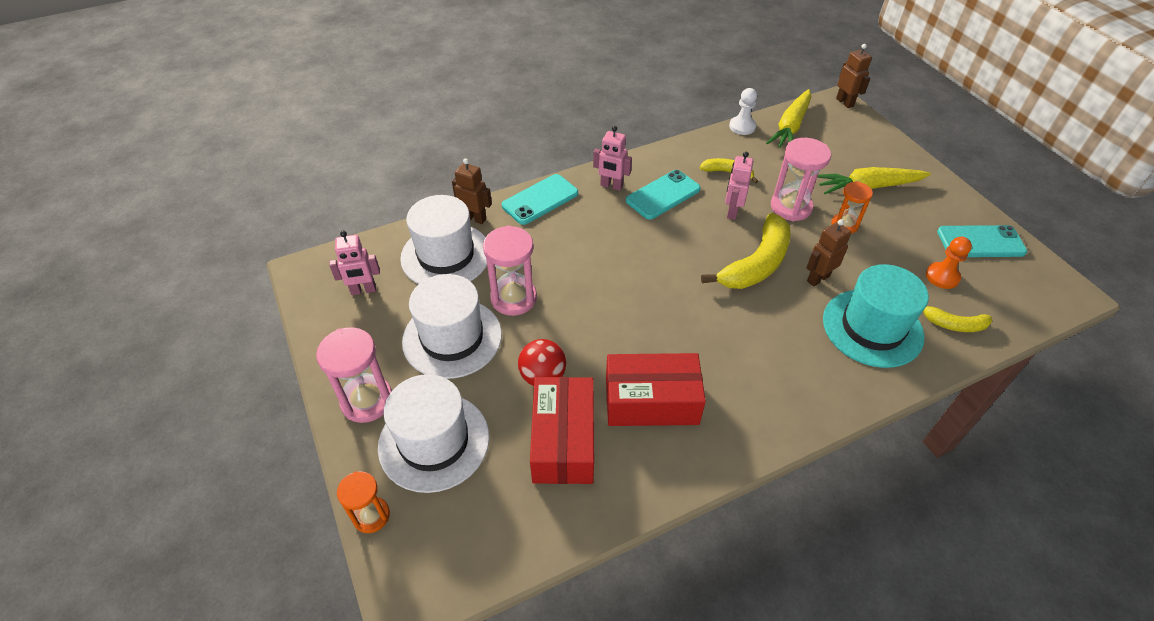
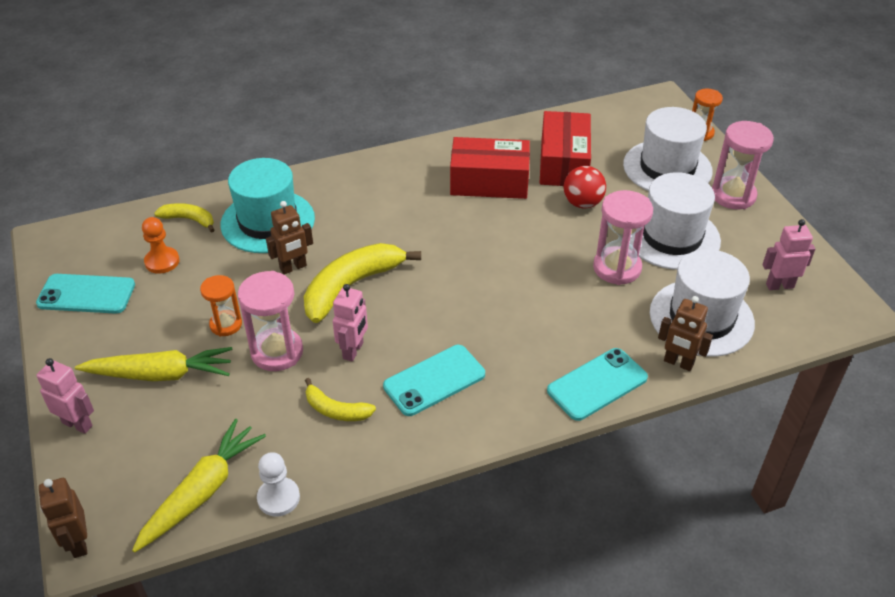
camera: 175 degrees left, 5 degrees down
(611, 186) = (501, 399): pink robot -> pink robot (77, 424)

